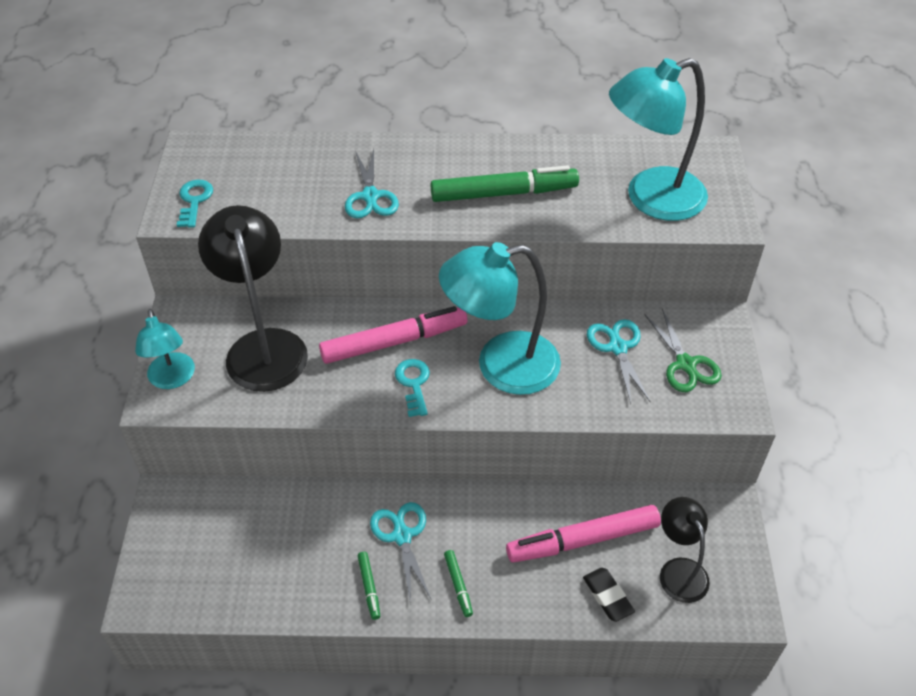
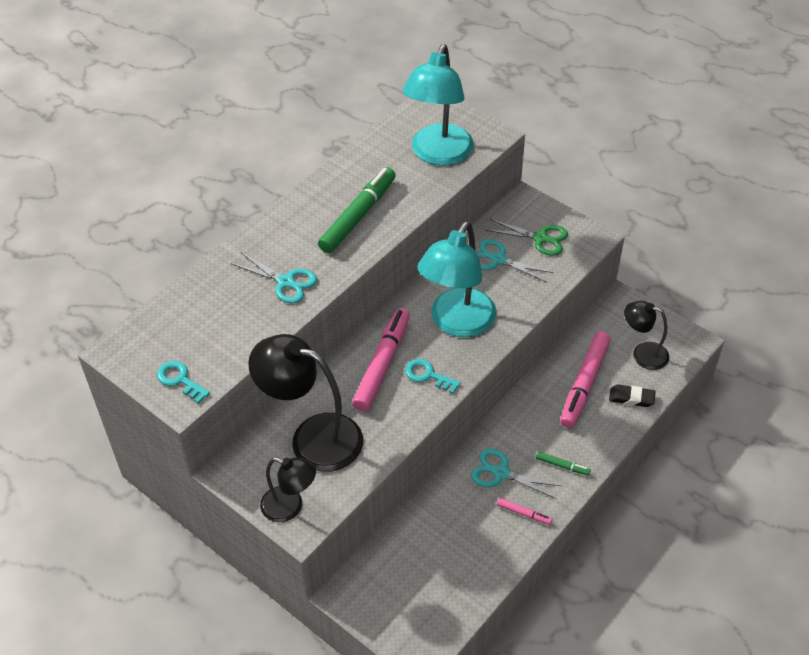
camera: 50 degrees left, 0 degrees up
(172, 379) = (290, 507): turquoise lamp -> black lamp
(369, 587) = (524, 513): green marker -> pink marker

